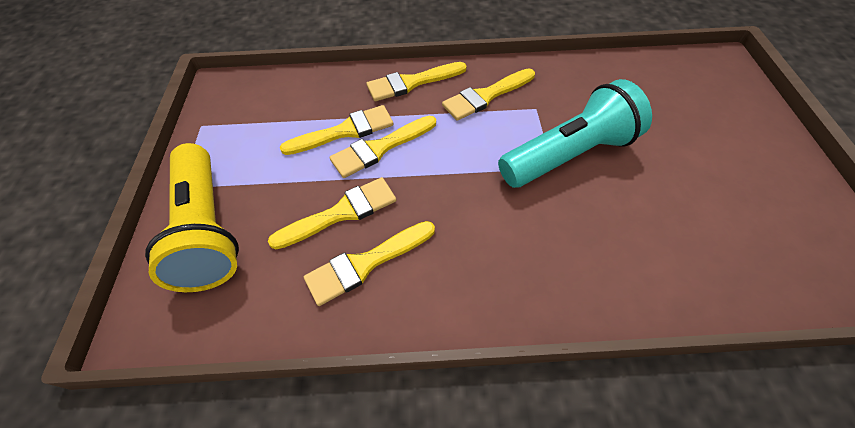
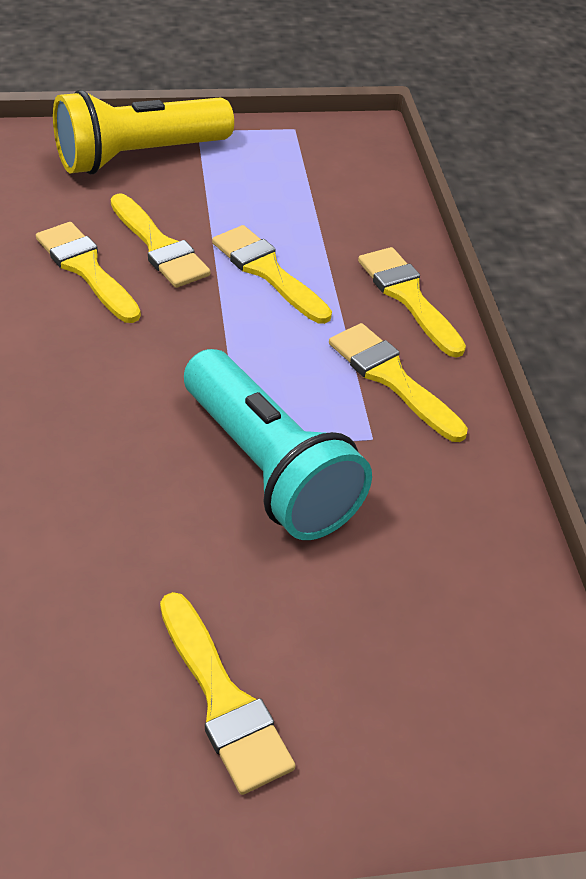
camera: 80 degrees right, 10 degrees down
(345, 131) = (296, 239): yellow brush -> yellow brush (223, 700)

